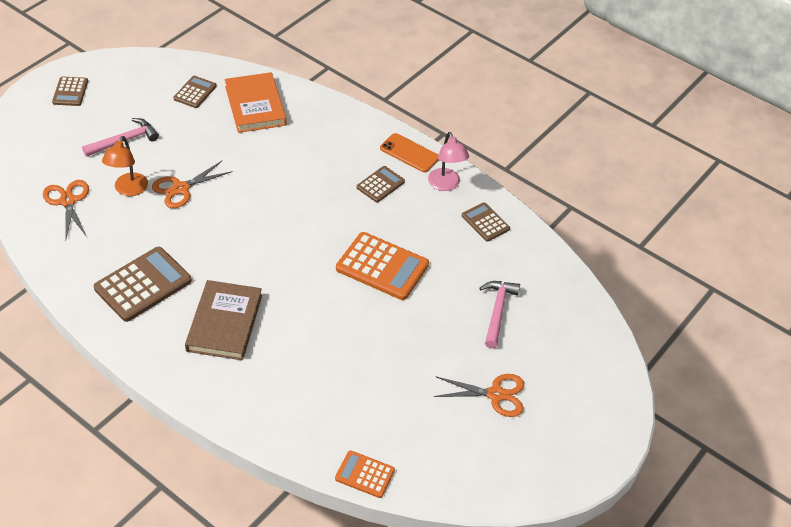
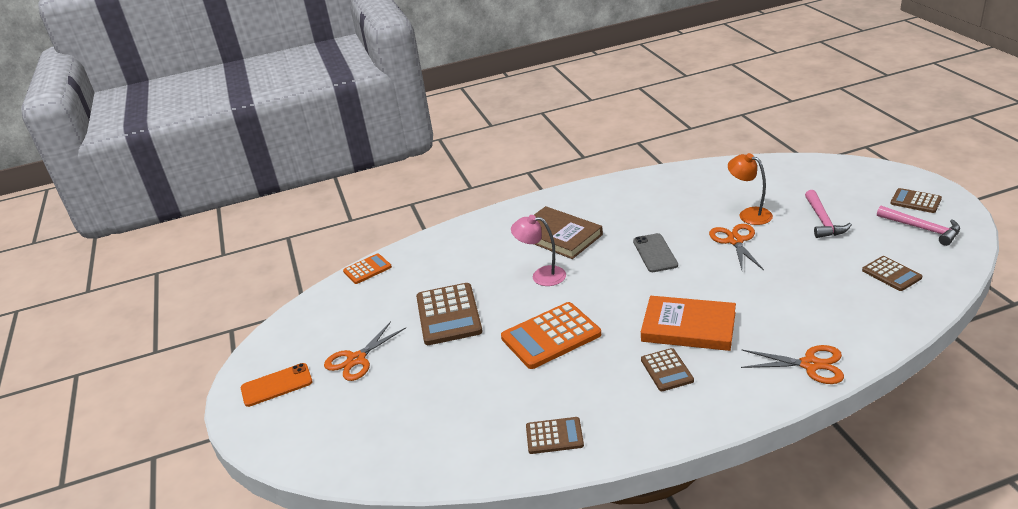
camera: 130 degrees right, 15 degrees down
(68, 201) = (751, 185): orange scissors -> orange scissors (810, 365)
(143, 285) = (629, 206): brown calculator -> brown calculator (448, 315)
(225, 237) = (655, 253): none -> grey phone
(255, 105) = (851, 311): orange book -> orange book (688, 327)
(409, 153) = (708, 412): orange phone -> orange phone (276, 385)
(446, 185) = (635, 425): pink lamp -> pink lamp (541, 275)
(497, 311) = (434, 396): pink hammer -> pink hammer (922, 229)

